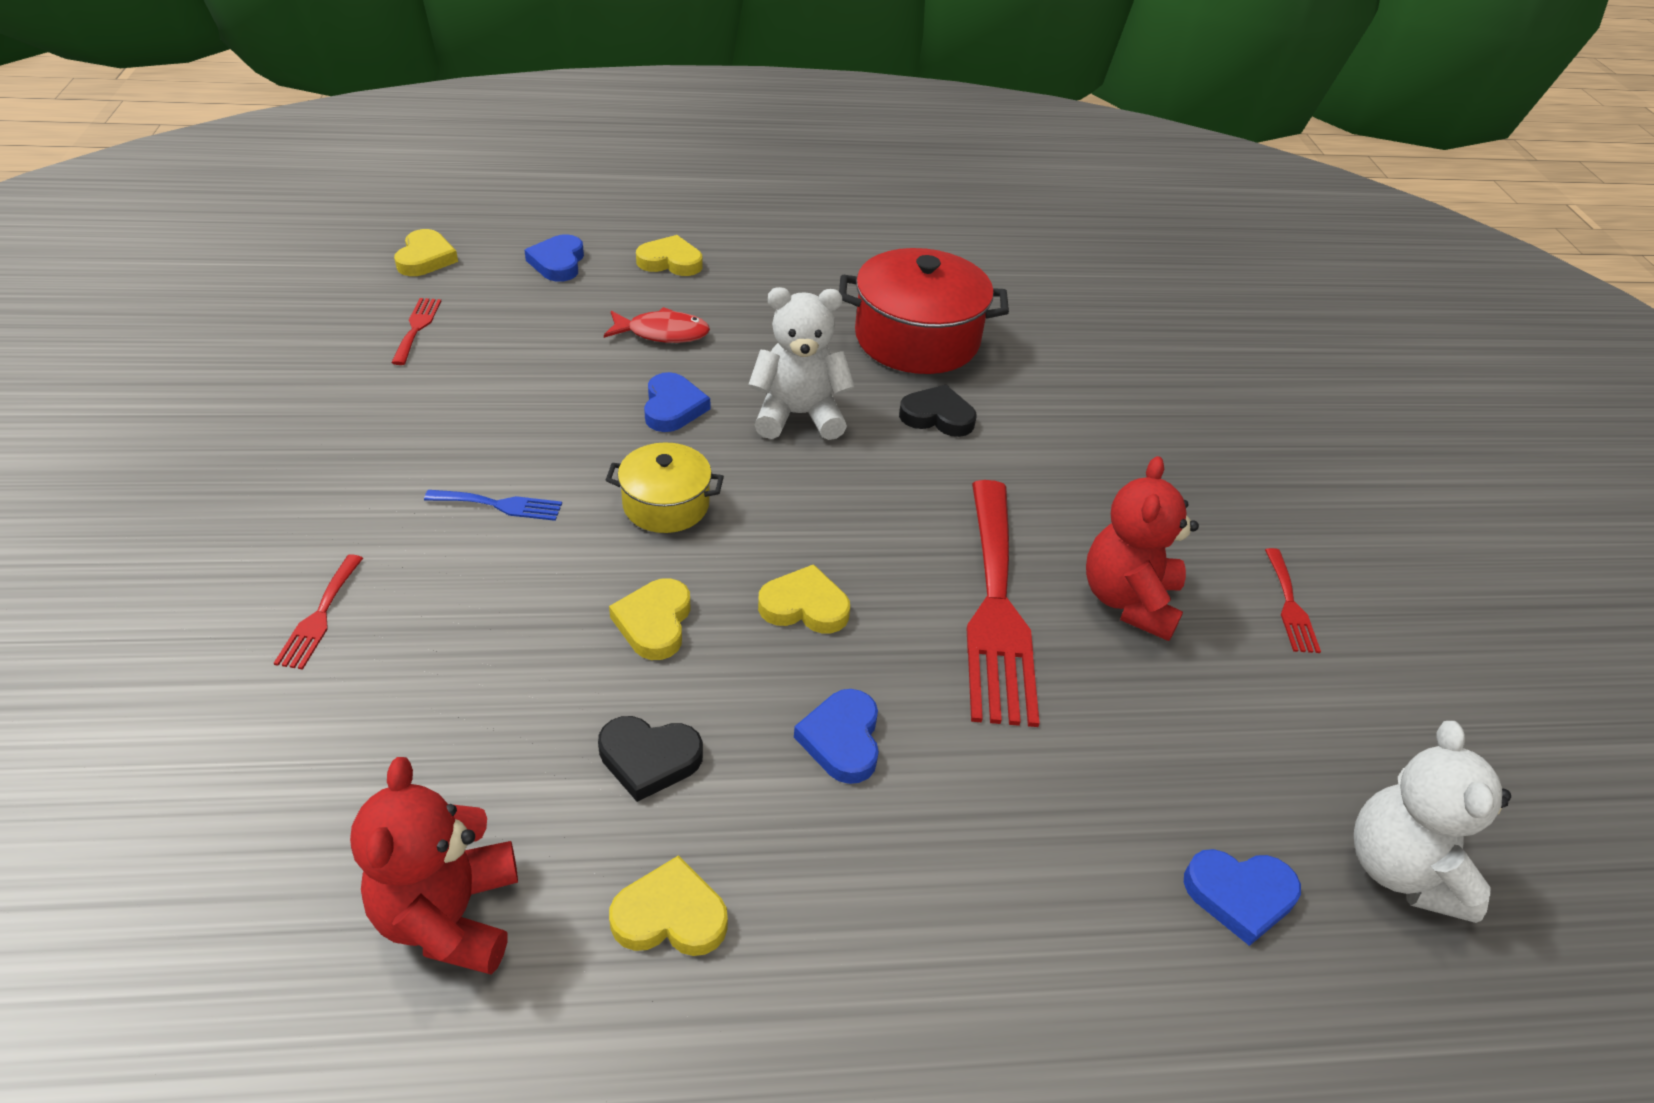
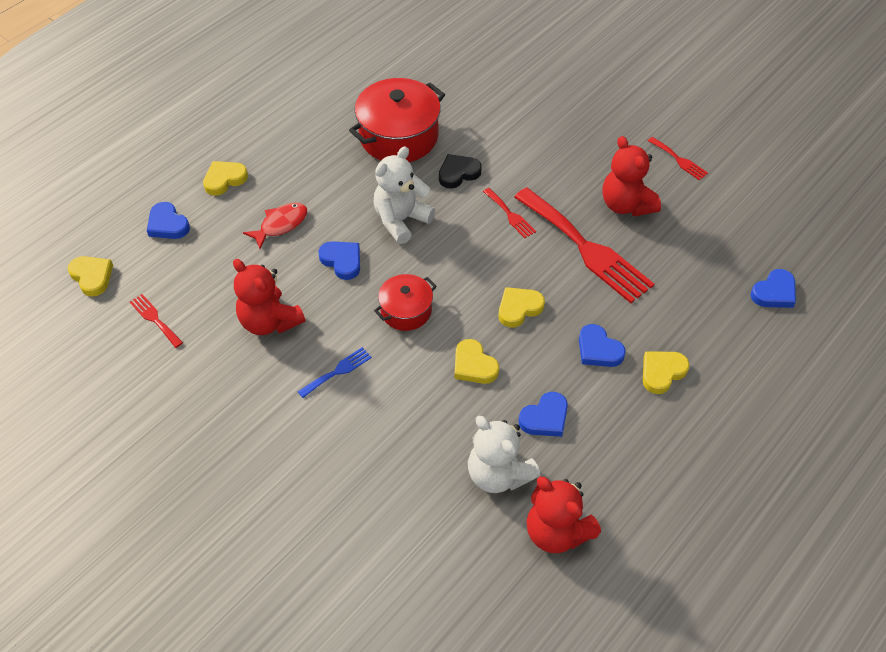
camera: 40 degrees left, 10 degrees up
(319, 616) = (340, 483): red fork -> red fork (510, 215)
(512, 407) = (269, 321): none -> red teddy bear
(649, 759) = (545, 418): black heart -> blue heart
(666, 504) = (406, 311): yellow pot -> red pot
(670, 915) = (624, 462): yellow heart -> yellow heart (662, 372)
(1400, 869) = (807, 241): white teddy bear -> white teddy bear (498, 474)

